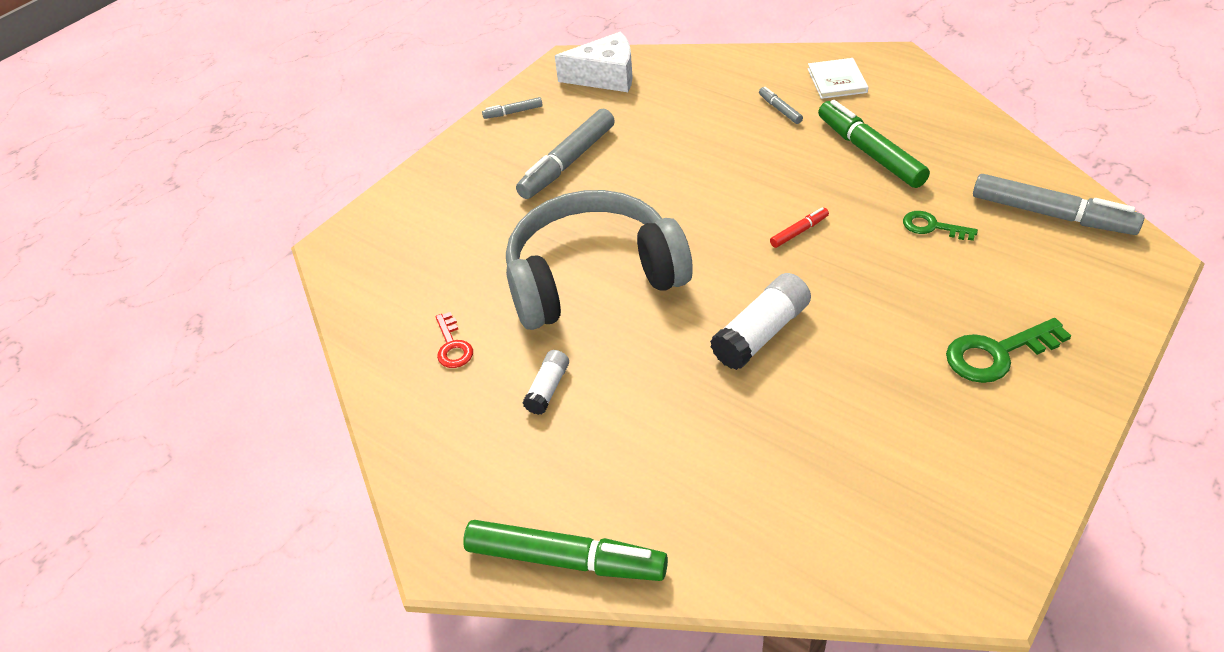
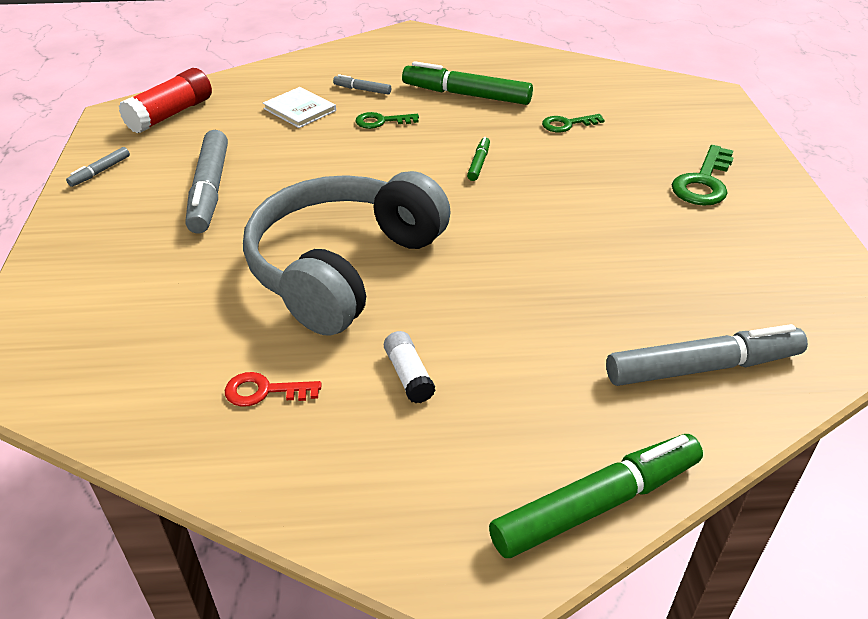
camera: 45 degrees left, 5 degrees down
(452, 346) = (264, 391): red key -> red key turned 150 degrees clockwise
(605, 76) = (170, 114): white cheese -> red glue stick
(761, 151) = (381, 121): none -> green key
(761, 334) = (537, 243): white glue stick -> none
(799, 232) = (479, 163): red marker -> green marker
(837, 80) = (385, 58): white book -> white book (300, 110)
(1051, 215) = (630, 90): grey marker -> grey marker (702, 367)

